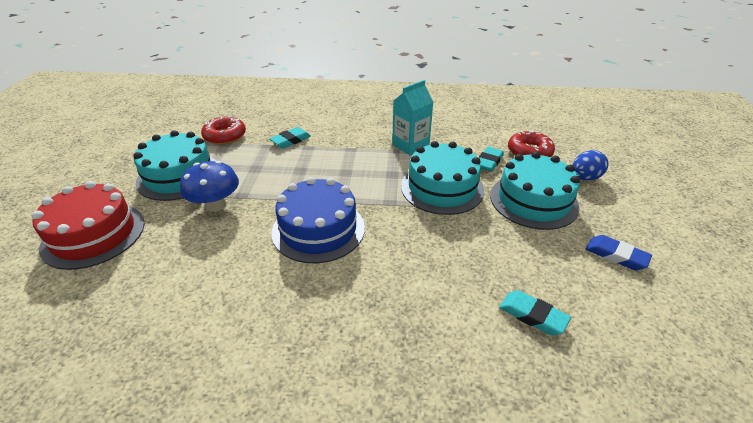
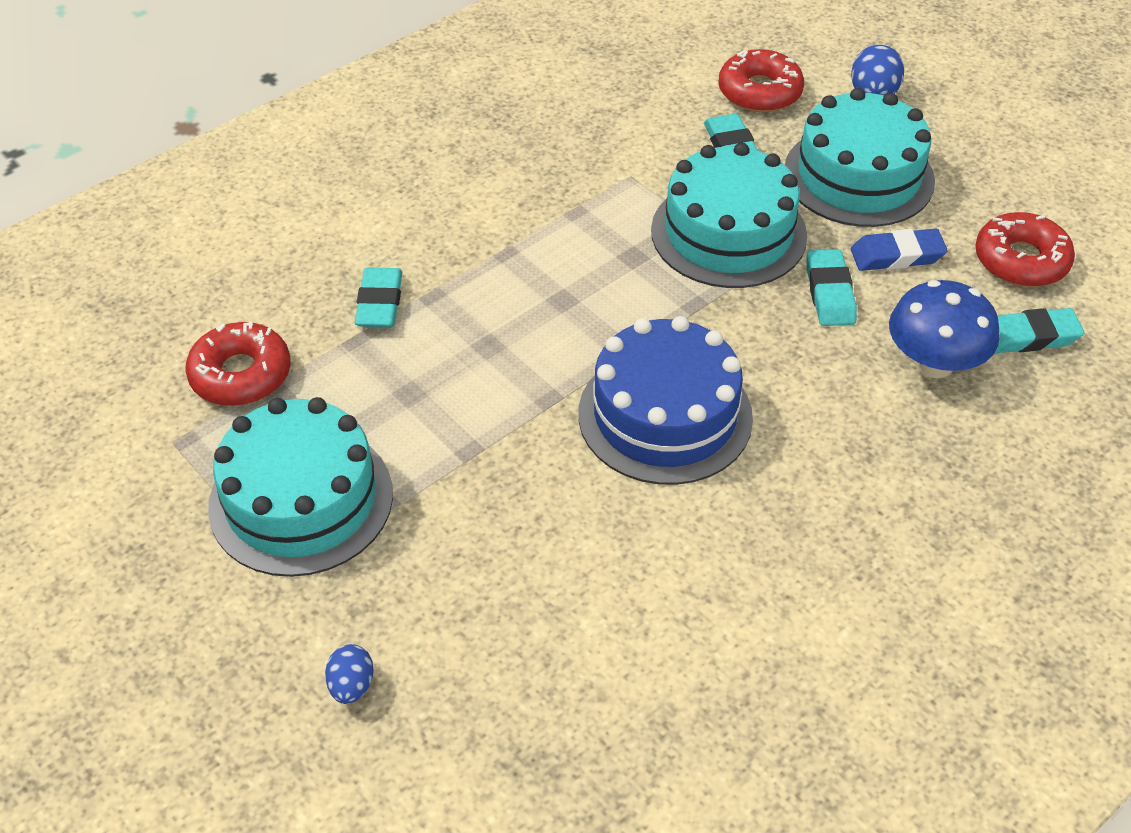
camera: 45 degrees left, 10 degrees up
(94, 235) = (351, 686): red cake -> blue egg
(215, 205) = (457, 495): blue mushroom -> blue mushroom (934, 363)
(410, 146) = (586, 186): turquoise carton -> none
(453, 233) = (829, 293): none -> turquoise eraser
(576, 280) = (1021, 260): none -> red donut
(616, 255) = (1022, 197): blue eraser -> blue eraser (897, 255)

